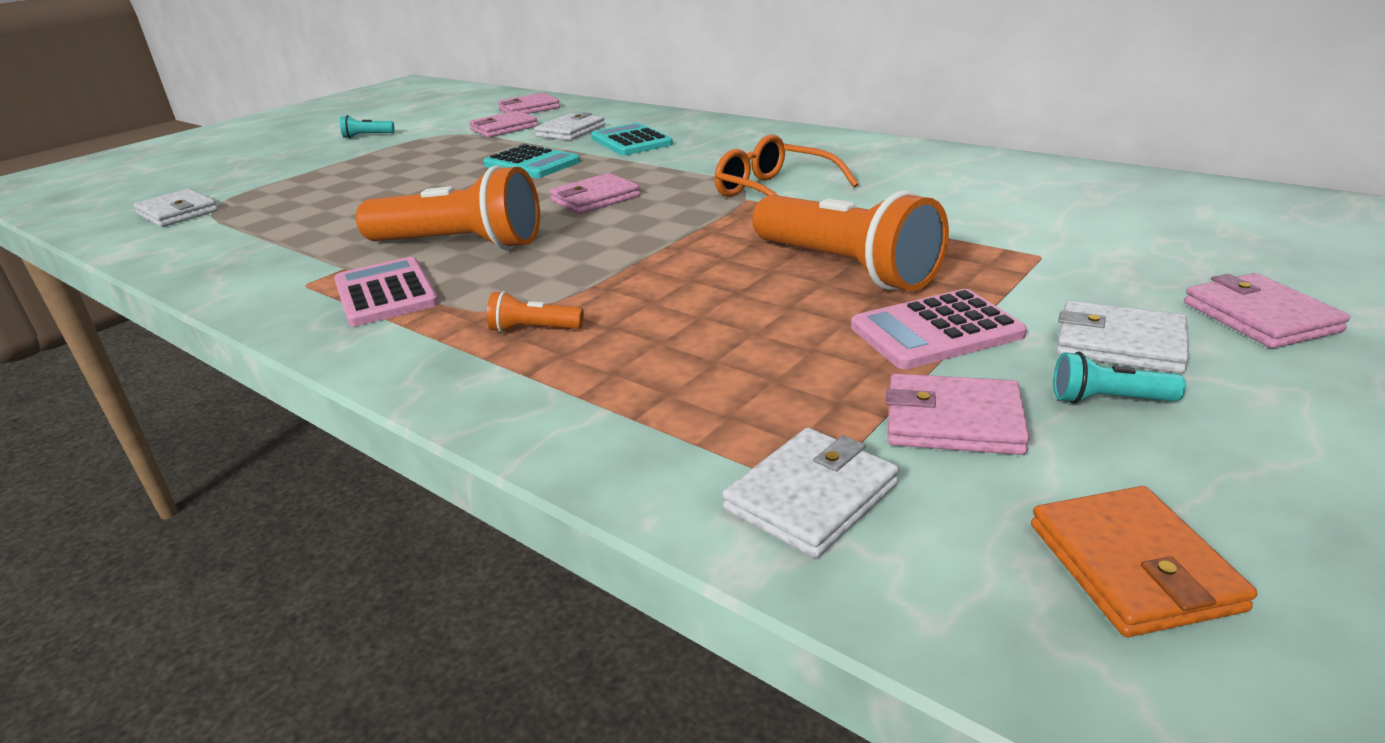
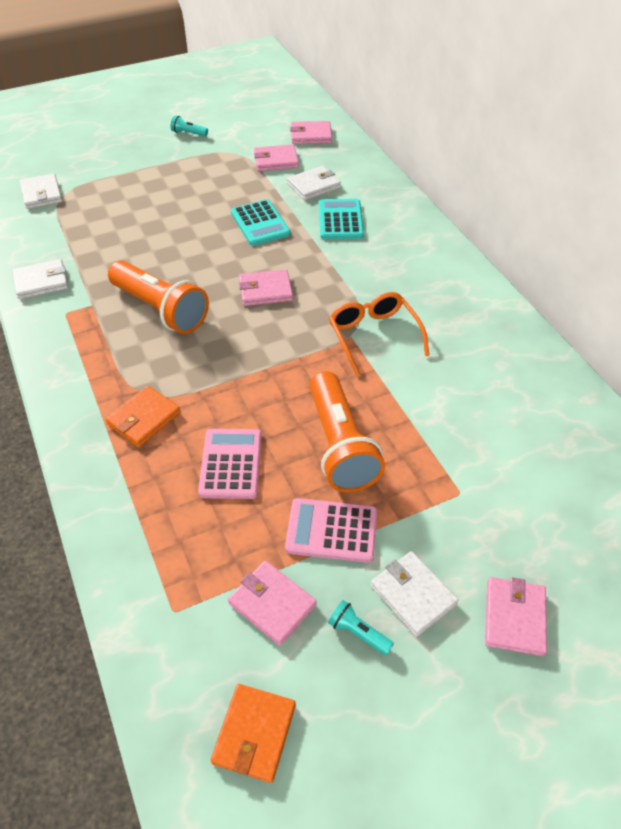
camera: 25 degrees right, 20 degrees up
(386, 293) = (97, 344): pink calculator -> pink calculator (231, 464)
(534, 329) = (144, 418): orange flashlight -> orange wallet
(811, 497) = (169, 617): white wallet -> white wallet (41, 282)

